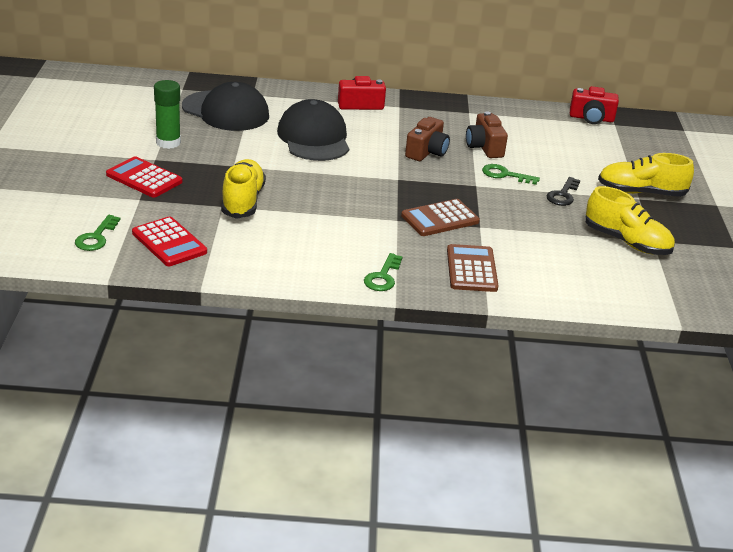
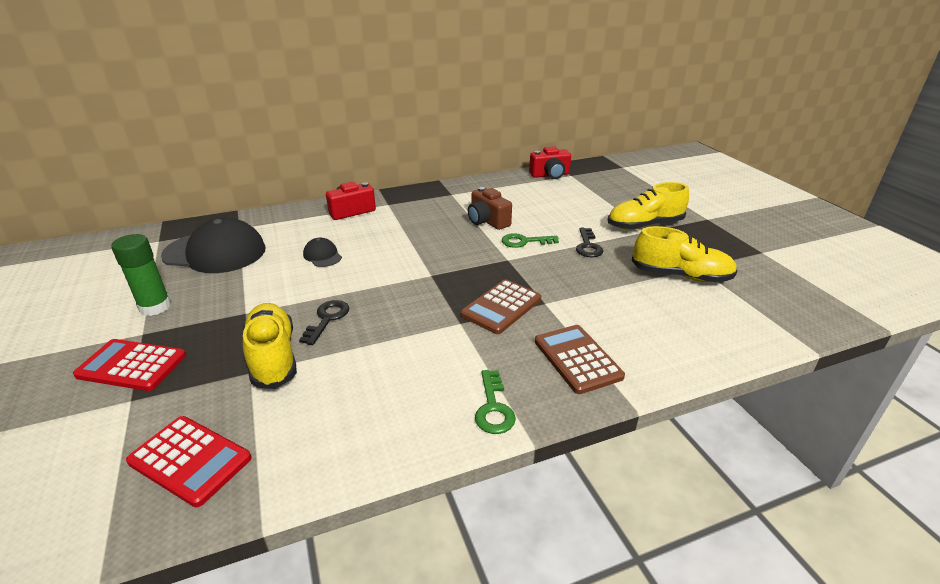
camera: 20 degrees left, 0 degrees up
(96, 237) = (69, 494): green key -> none
(294, 187) = (327, 319): none -> black key
(314, 138) = (322, 255): black cap -> black cap, size x0.45
(427, 152) = (440, 239): brown camera -> none

